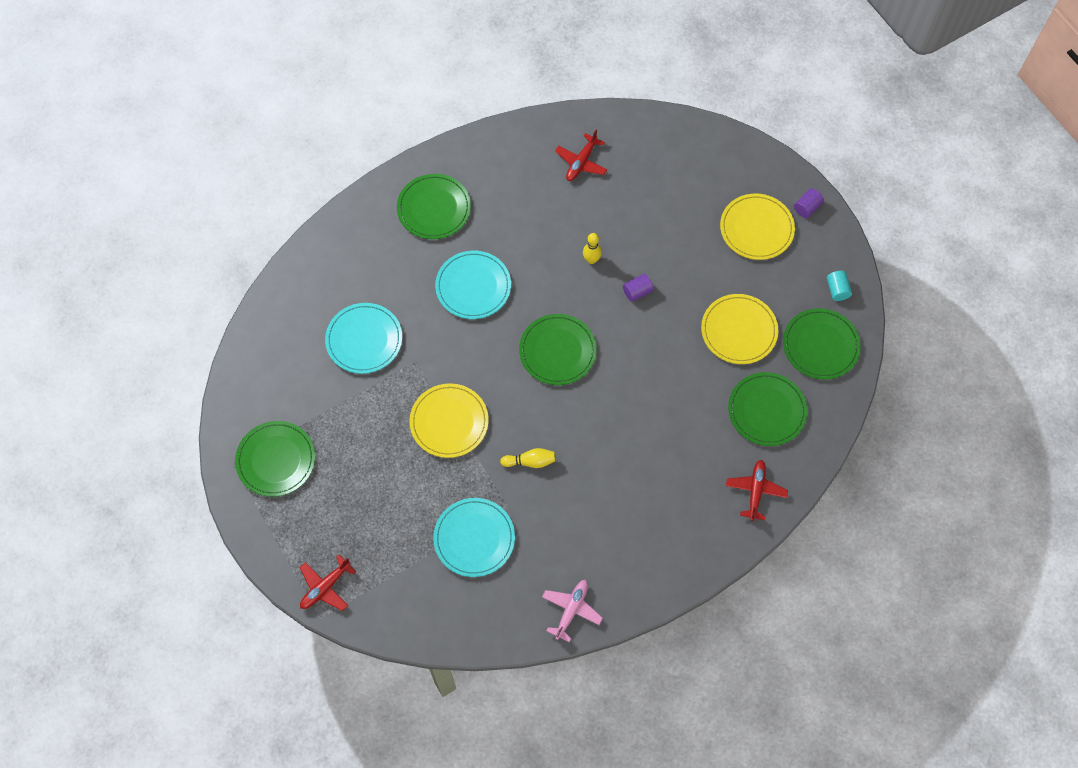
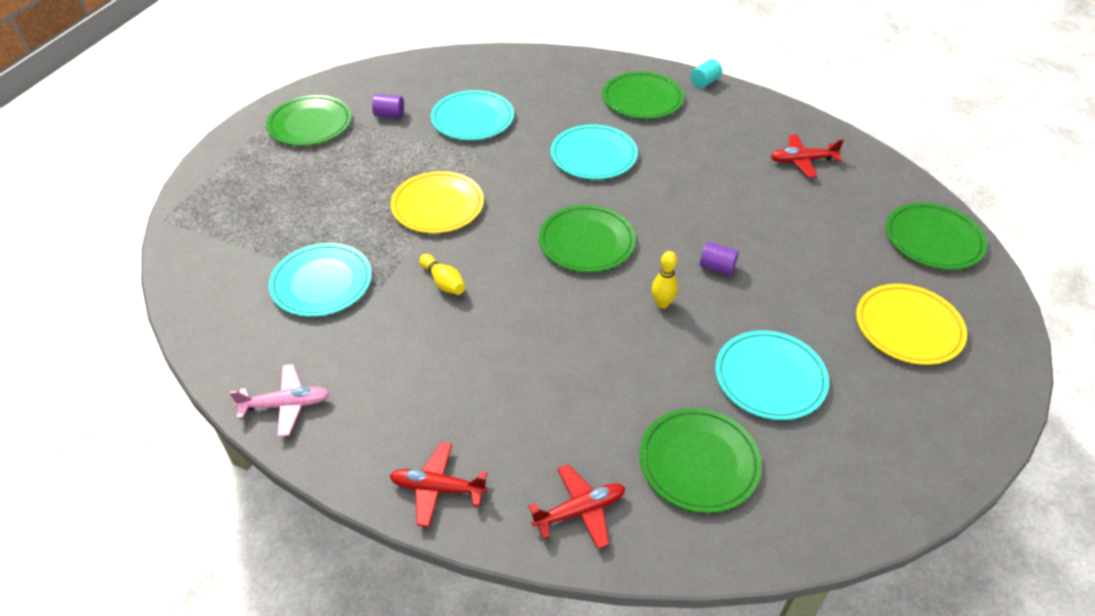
camera: 55 degrees right, 20 degrees down
(325, 587) = (198, 208): red plane -> red plane (437, 488)
(591, 260) = (712, 217): yellow bowling pin -> yellow bowling pin (662, 303)
(739, 330) = (770, 377): yellow plate -> turquoise plate
(807, 208) = (993, 359): purple cylinder -> purple cylinder (389, 115)
(820, 345) = (843, 472): green plate -> green plate (933, 239)
(837, 290) = (933, 449): turquoise cylinder -> turquoise cylinder (704, 82)

